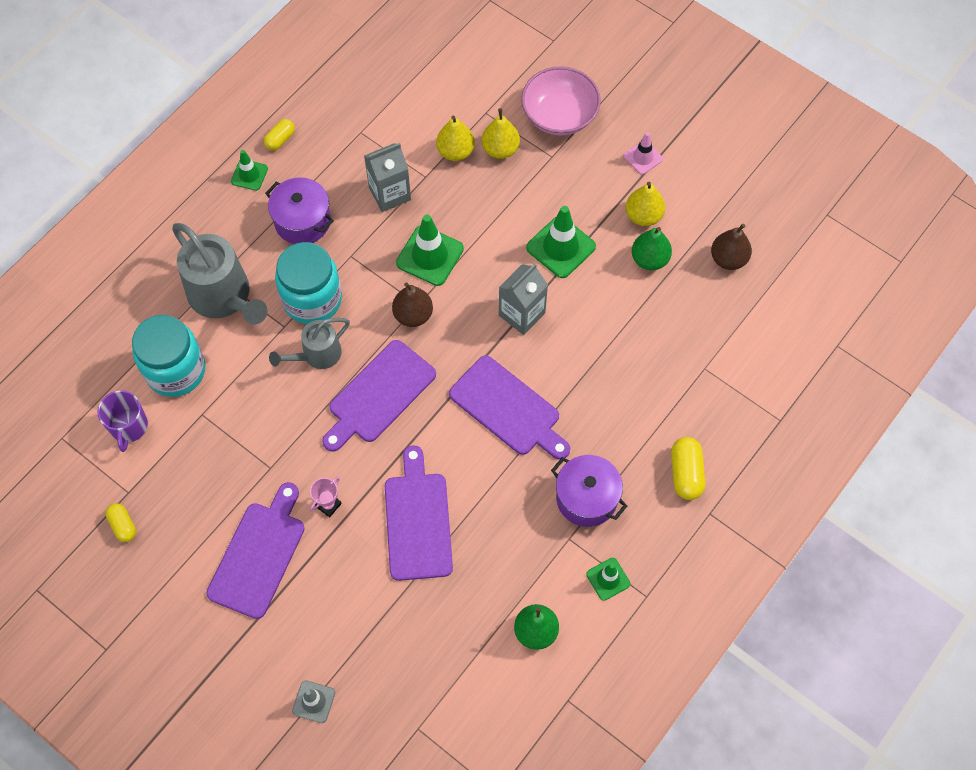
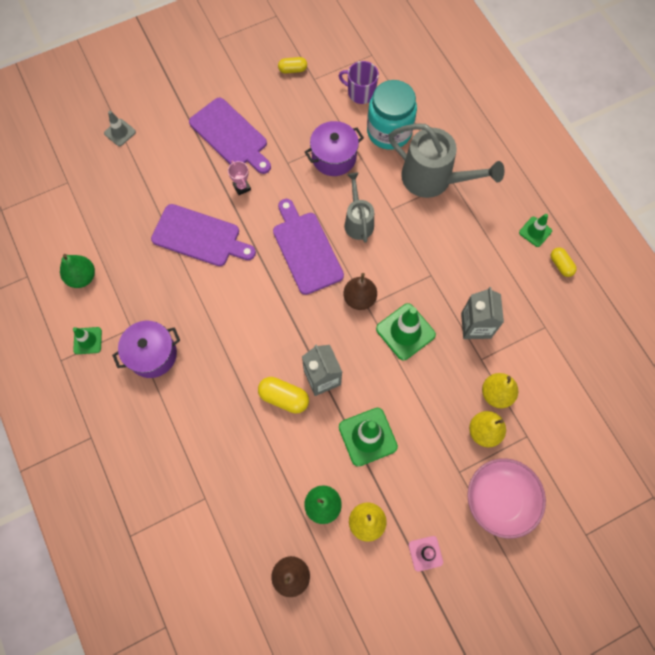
camera: 115 degrees right, 5 degrees up
(224, 297) = (433, 179): grey watering can -> grey watering can turned 135 degrees counterclockwise
(302, 221) = (477, 253): purple pot -> purple pot (334, 157)
(312, 299) = (405, 235): turquoise jar -> none
(508, 409) = (249, 332): purple cutting board -> none
(686, 473) = (130, 436): yellow capsule -> yellow capsule (284, 397)

